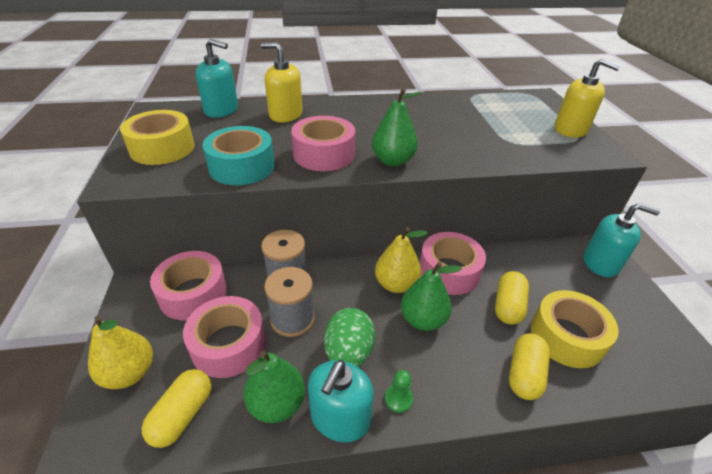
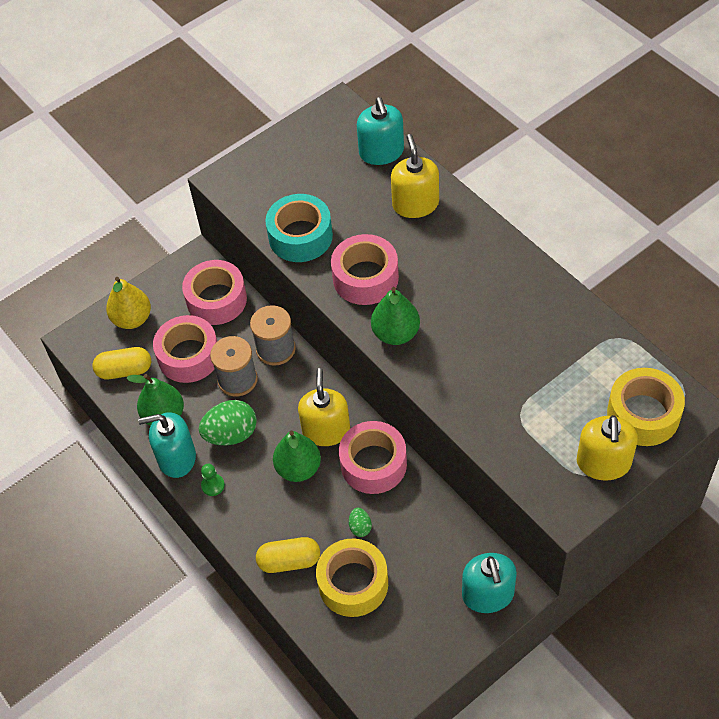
camera: 65 degrees right, 15 degrees up
(162, 148) = (284, 167): yellow tape -> yellow tape (643, 414)
(396, 284) = (326, 430): yellow pear -> yellow soap dispenser
(508, 306) = (360, 527): yellow capsule -> green egg

